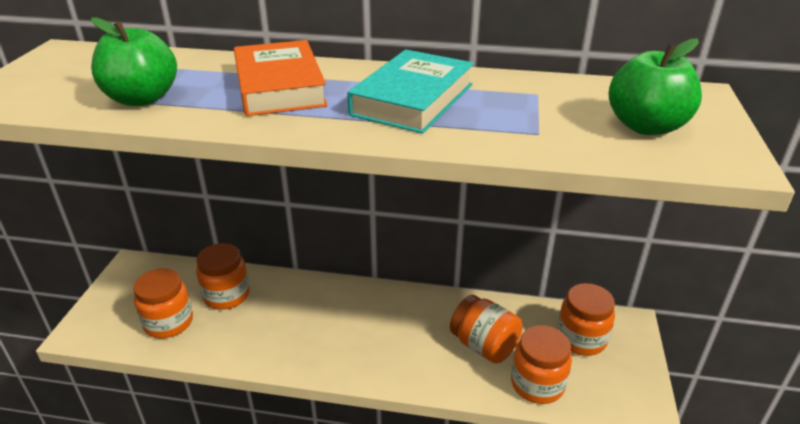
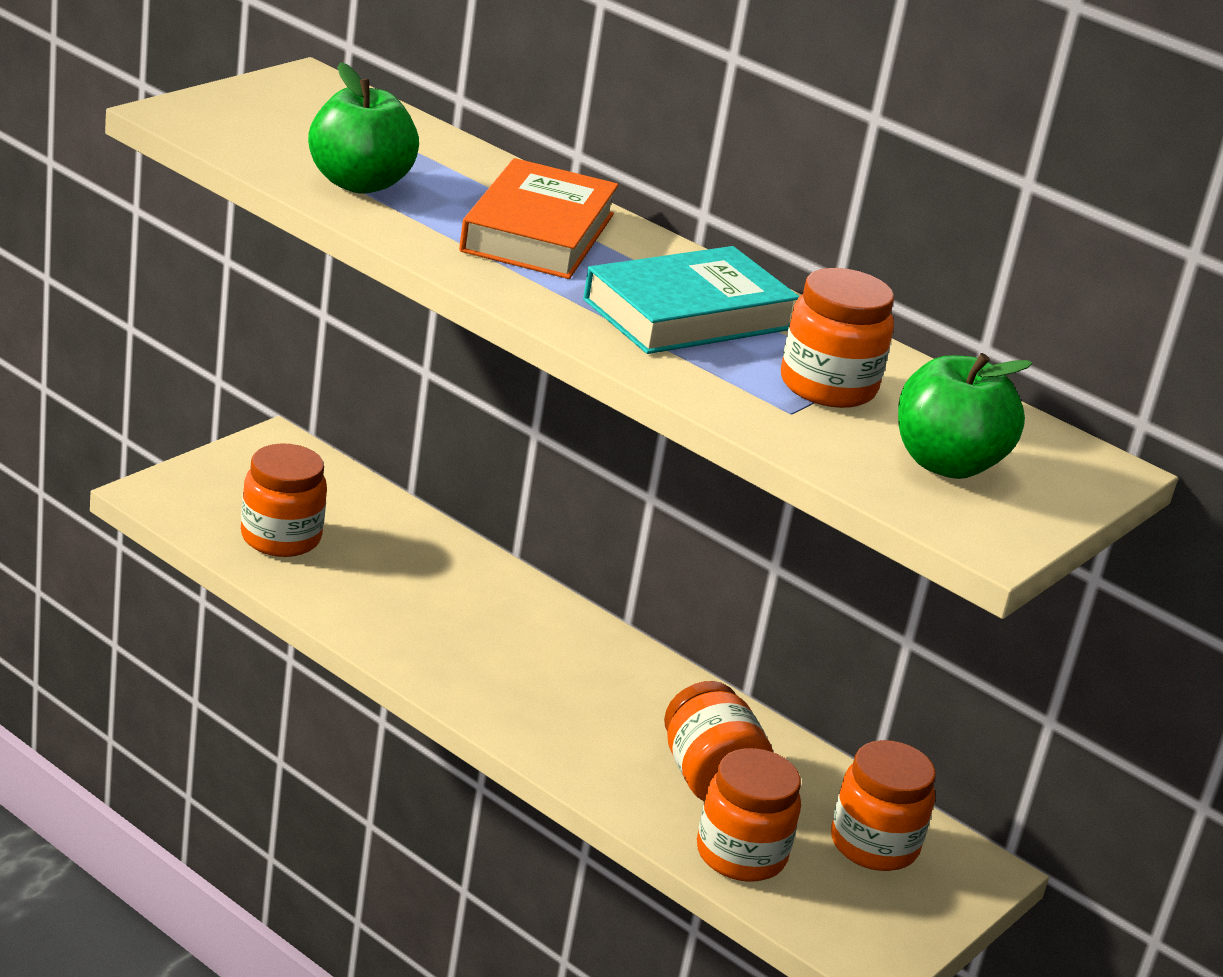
camera: 25 degrees right, 5 degrees down
(226, 295) = (385, 542): orange jar -> orange jar (827, 386)

